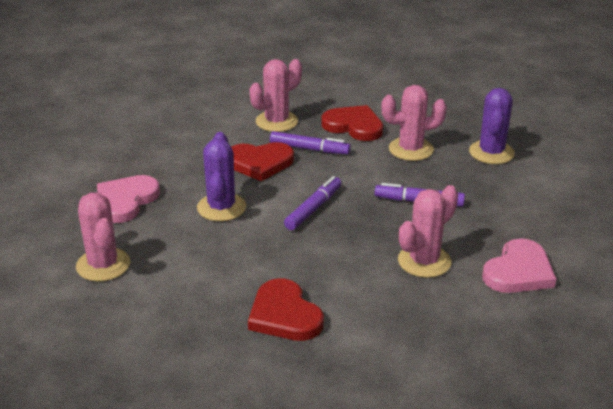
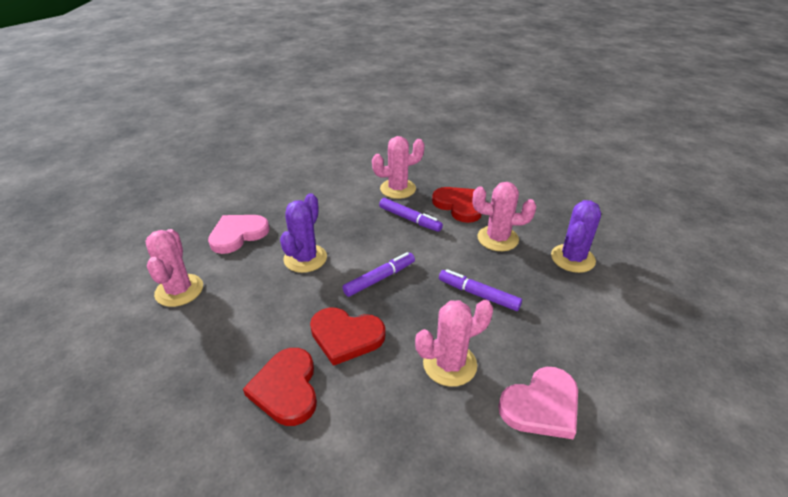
camera: 20 degrees right, 5 degrees up
(259, 163) = (361, 223): red heart -> red heart (346, 336)

